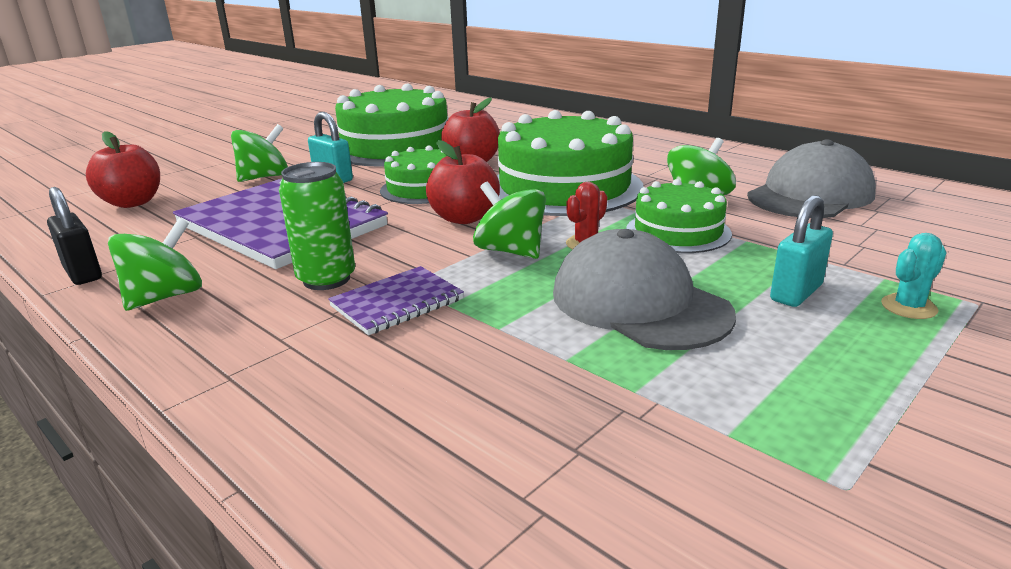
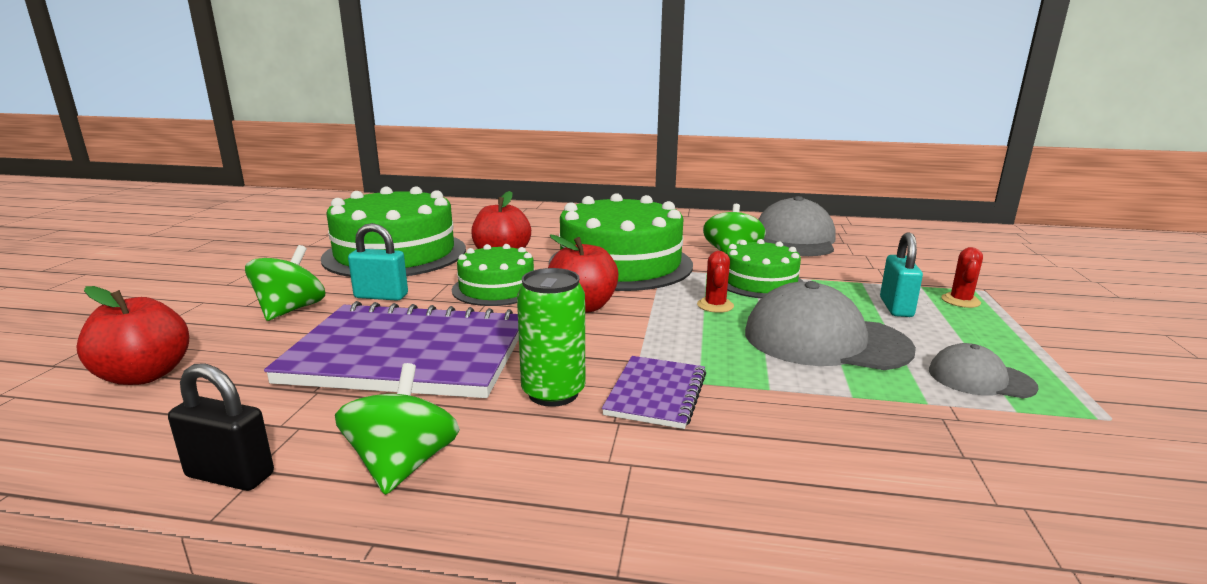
camera: 35 degrees left, 5 degrees down
(510, 251) = (670, 325): green spinning top -> none
(750, 391) = (980, 379): none -> grey cap
(909, 307) = (960, 301): turquoise cactus -> red cactus

